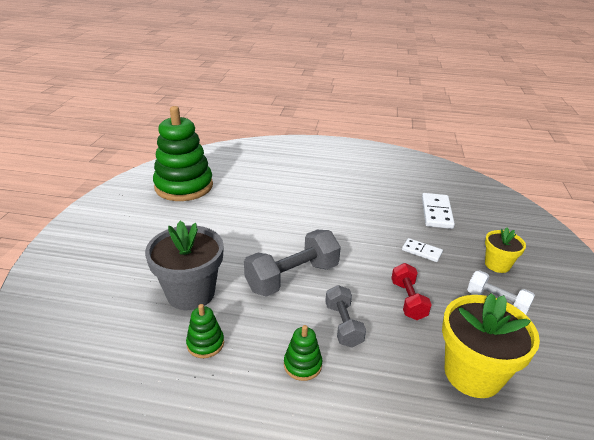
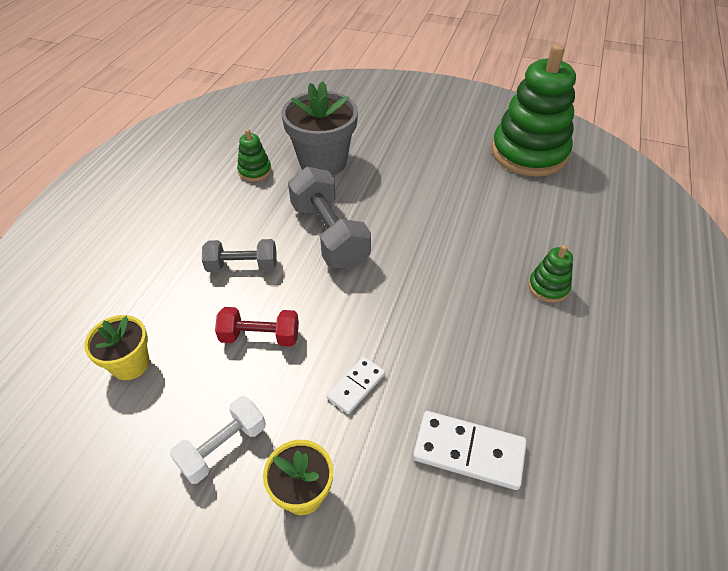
camera: 100 degrees right, 15 degrees up
(302, 365) = (205, 228): green stacking toy -> green stacking toy (548, 287)
(472, 374) = (130, 364): yellow flower pot -> yellow flower pot, size x0.57

